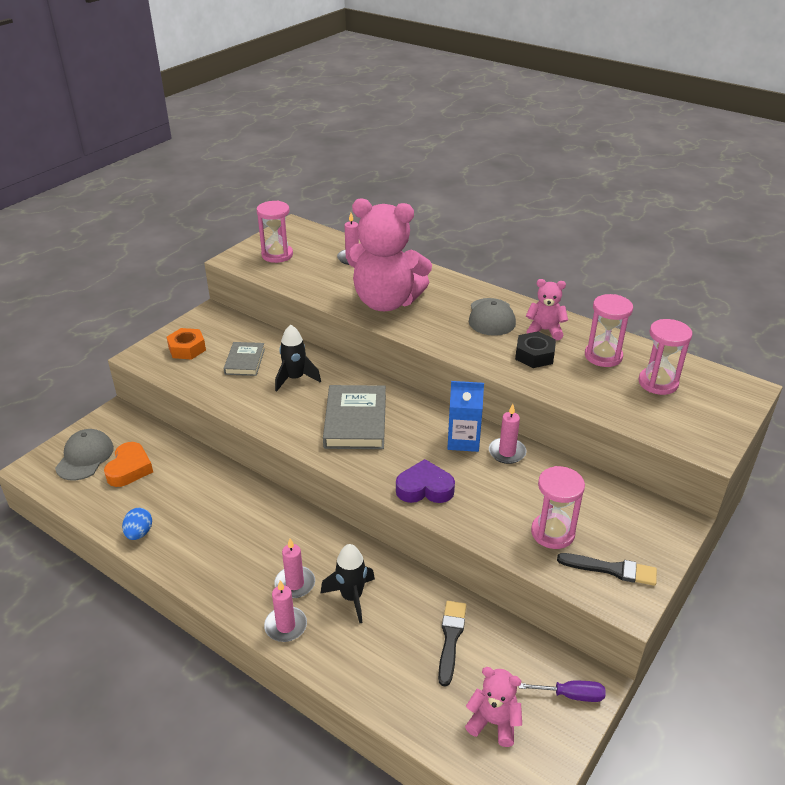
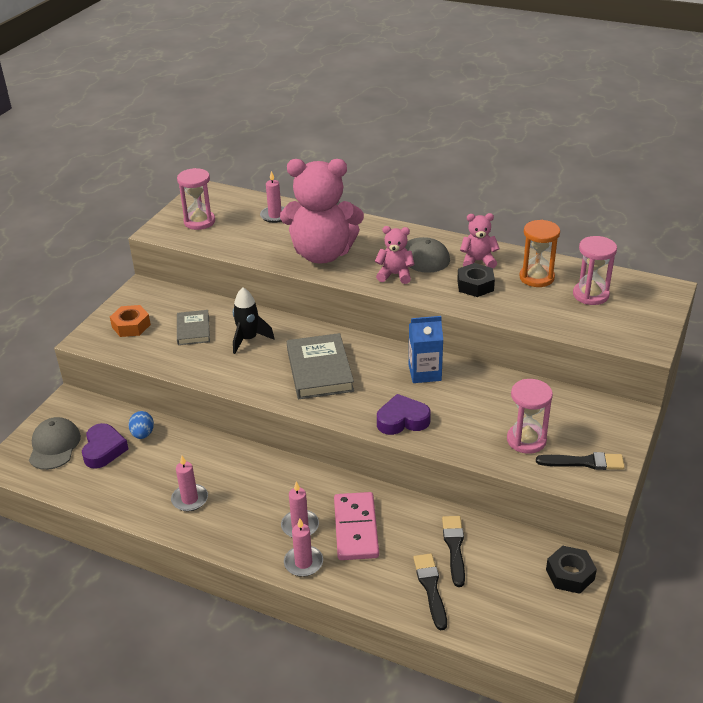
camera: 10 degrees left, 0 degrees up
(129, 469) = (104, 450): orange heart -> purple heart
(139, 533) = (136, 506): blue egg -> blue egg (143, 434)
(351, 597) = (355, 528): black rocket -> pink domino
(412, 681) = (431, 588): none -> black brush
(494, 722) = (510, 607): pink teddy bear -> pink teddy bear (395, 275)
(507, 452) = (467, 377): pink candle -> pink candle (190, 499)
(571, 695) = (570, 574): purple screwdriver -> black nut
(603, 356) = (536, 277): pink hourglass -> orange hourglass

